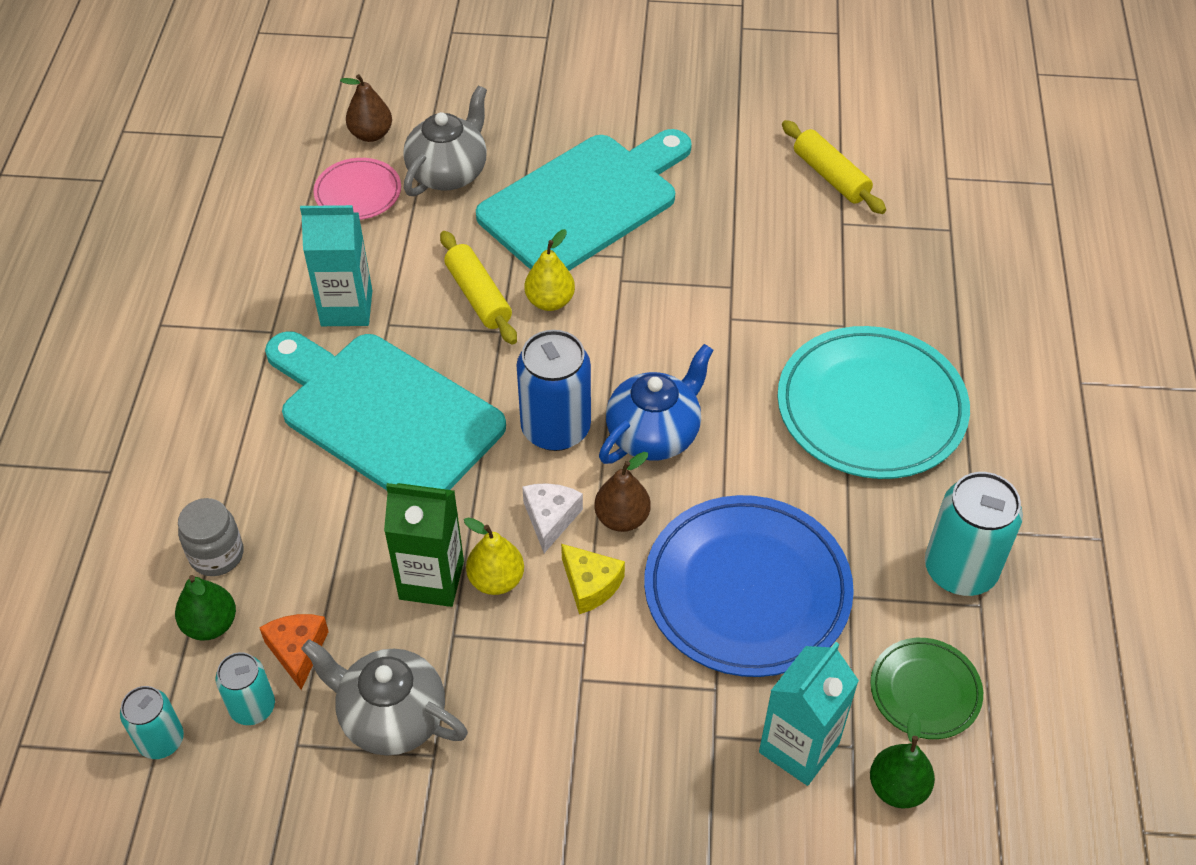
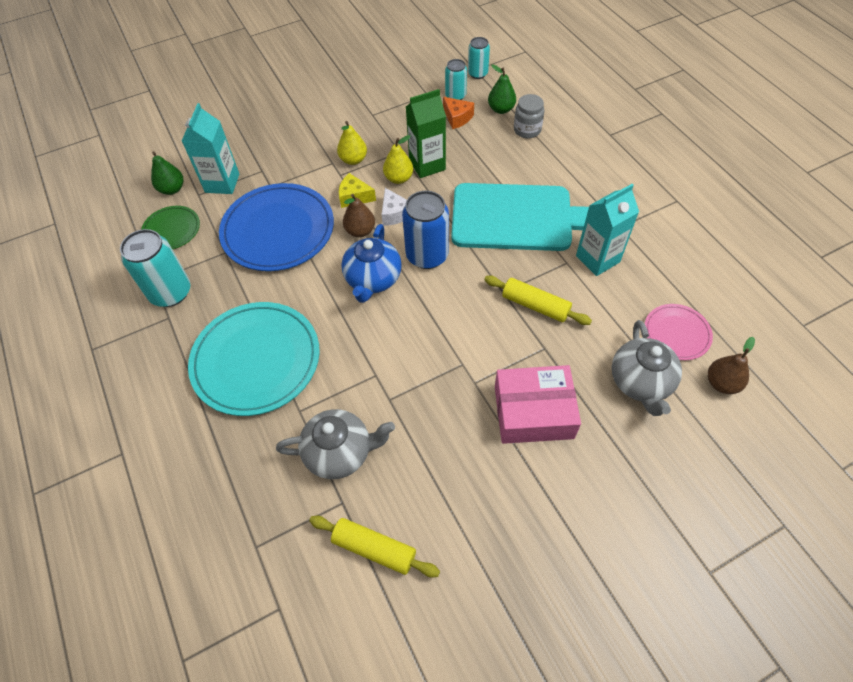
camera: 150 degrees right, 5 degrees up
(391, 717) = (399, 117): grey teapot -> grey teapot (340, 452)
(550, 301) = (492, 325): yellow pear -> yellow pear (353, 160)
(584, 202) = (533, 412): turquoise cutting board -> pink box

